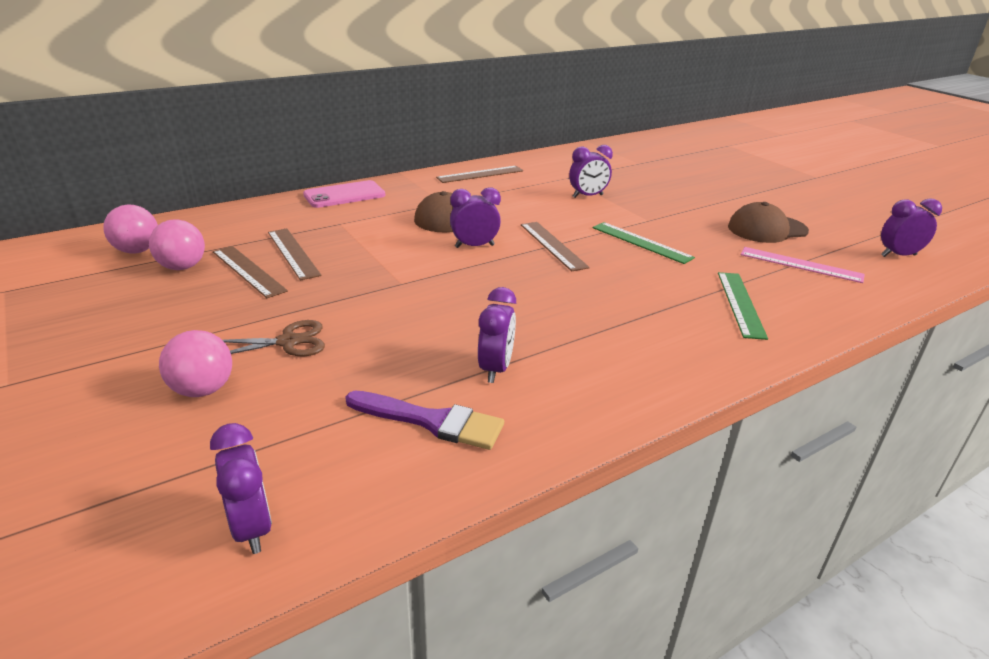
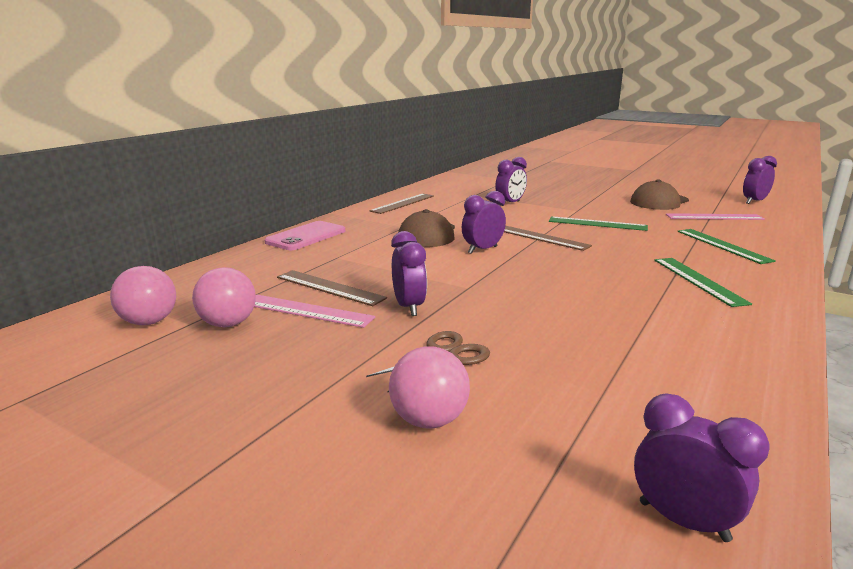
camera: 25 degrees left, 10 degrees down
(248, 271) = (307, 311): brown ruler -> pink ruler
(431, 421) = (669, 377): purple brush -> none
(495, 369) = (647, 326): purple clock -> purple clock (409, 307)
(633, 337) = (698, 280): none -> green ruler

